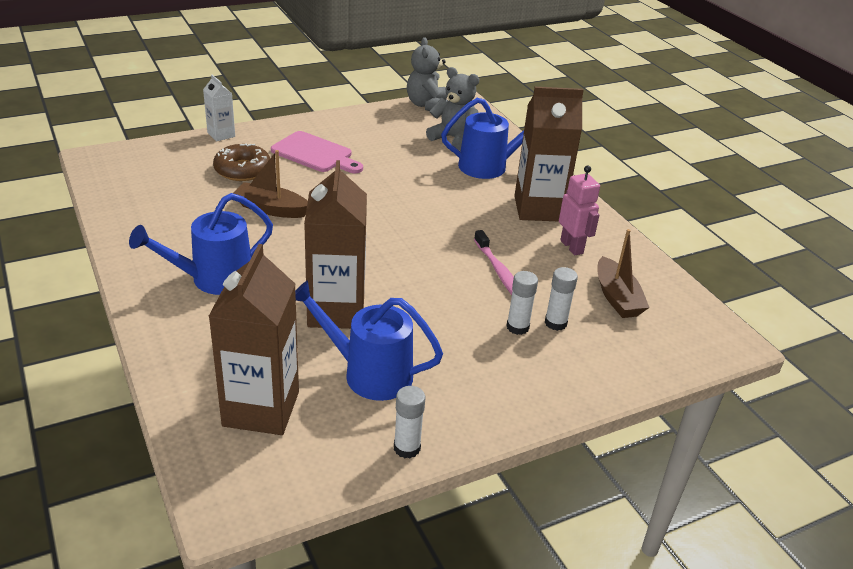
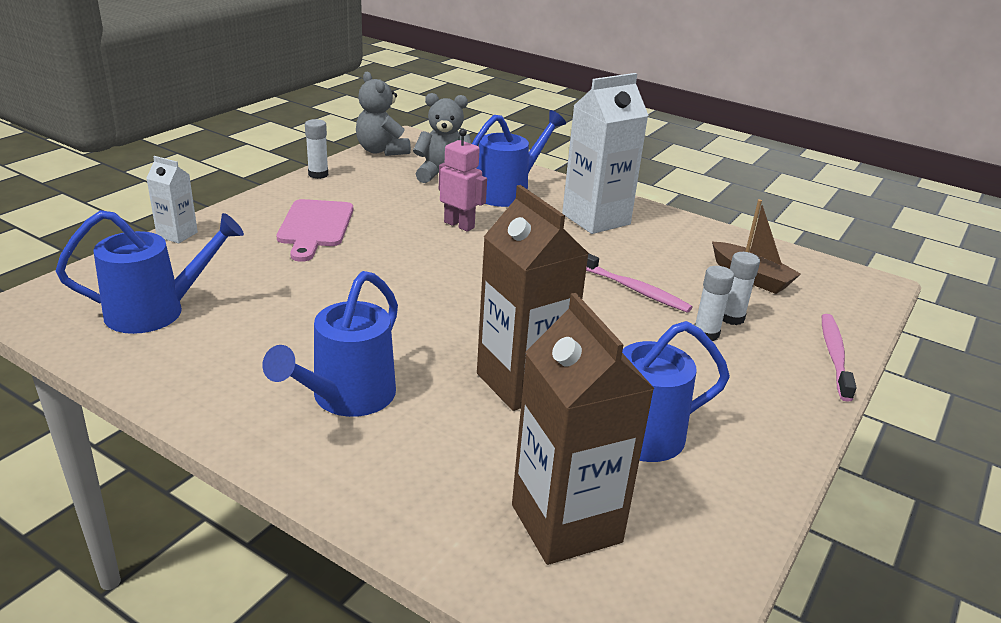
camera: 30 degrees left, 5 degrees down
(161, 184) = (157, 311): none -> blue watering can
(242, 170) = (247, 266): brown donut -> none
(271, 209) = (329, 298): brown boat -> none
(315, 154) = (315, 227): pink cutting board -> pink cutting board turned 90 degrees clockwise
(407, 448) = (753, 495): white glue stick -> white glue stick (318, 174)
(538, 209) = (596, 219): brown carton -> white carton
(572, 247) = (663, 245): pink robot -> pink robot (459, 225)
(608, 383) = (834, 356): none -> pink toothbrush

